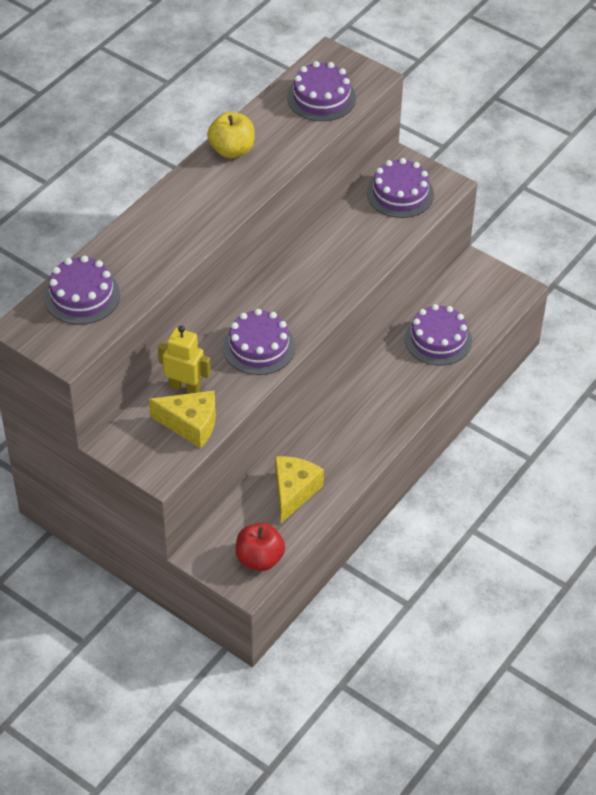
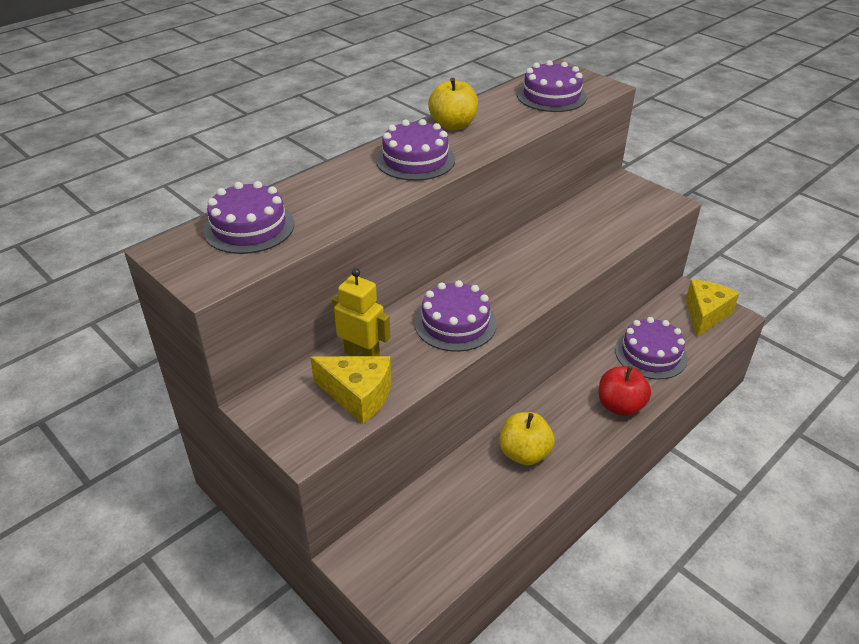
camera: 10 degrees right, 10 degrees down
(259, 559) = (423, 573): red apple -> red apple (620, 406)
(293, 492) = (477, 495): yellow cheese -> yellow cheese (705, 314)
(329, 451) = (524, 453): none -> yellow apple
(400, 194) = (622, 205): purple cake -> purple cake (415, 160)

